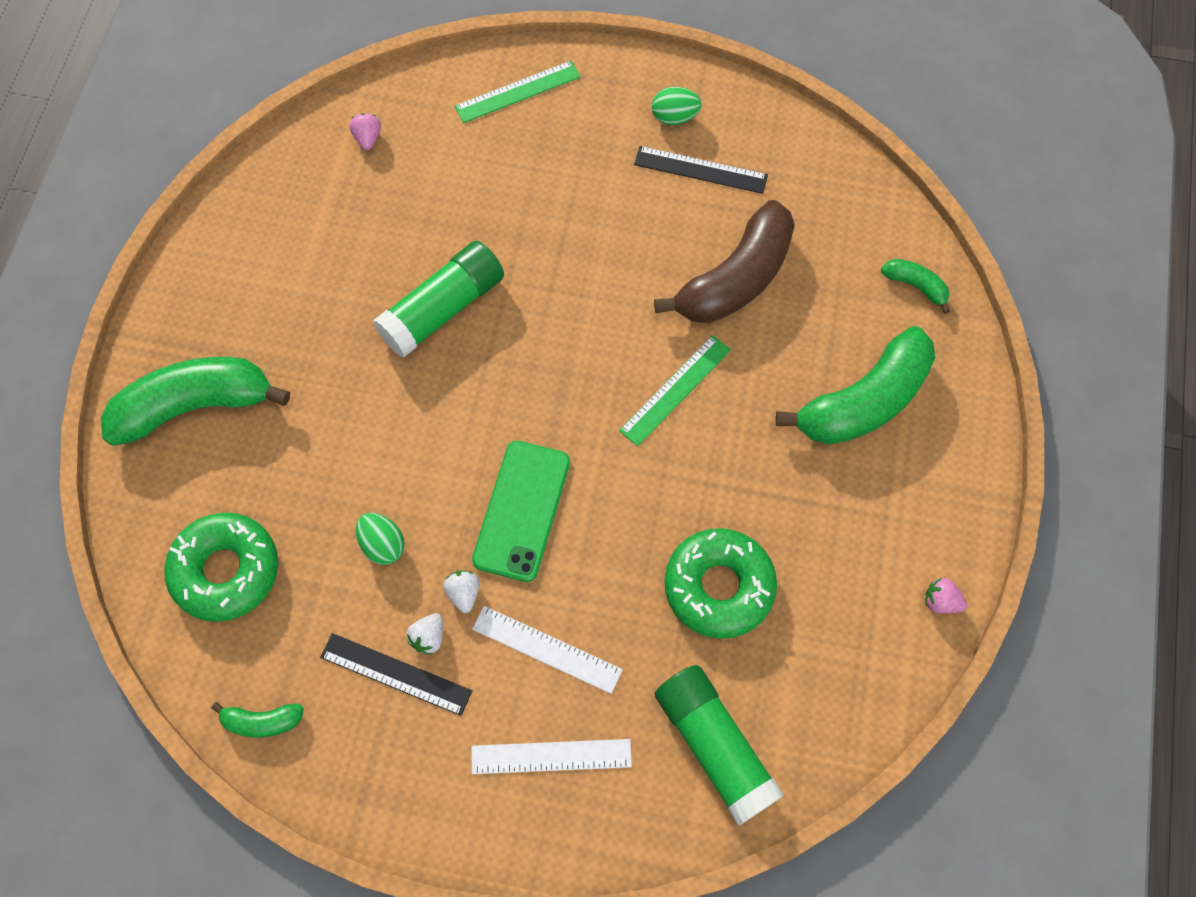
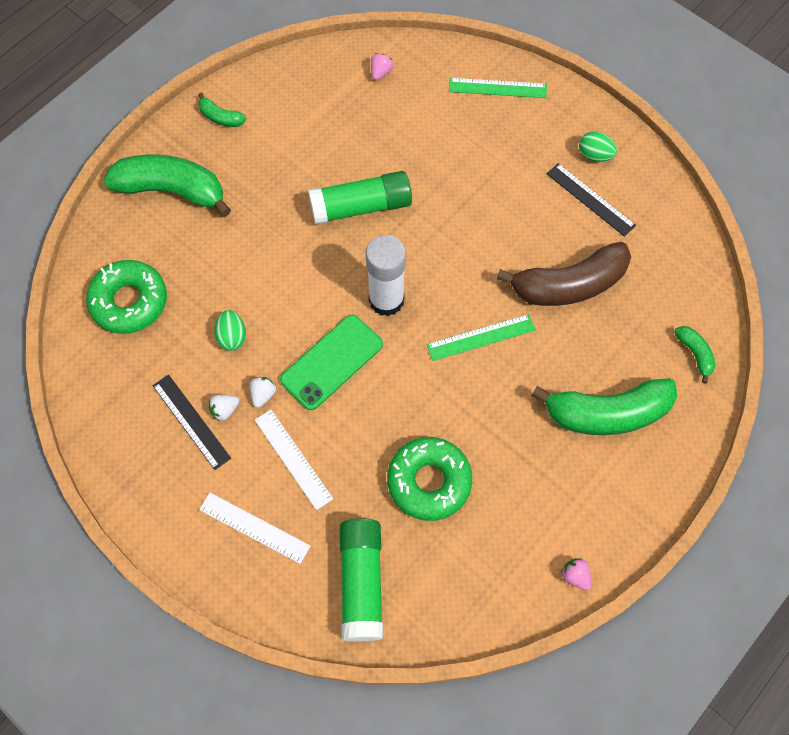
camera: 30 degrees right, 0 degrees up
(262, 721) = (95, 405): green banana -> green banana (221, 117)
(540, 404) = (386, 300): none -> white glue stick

